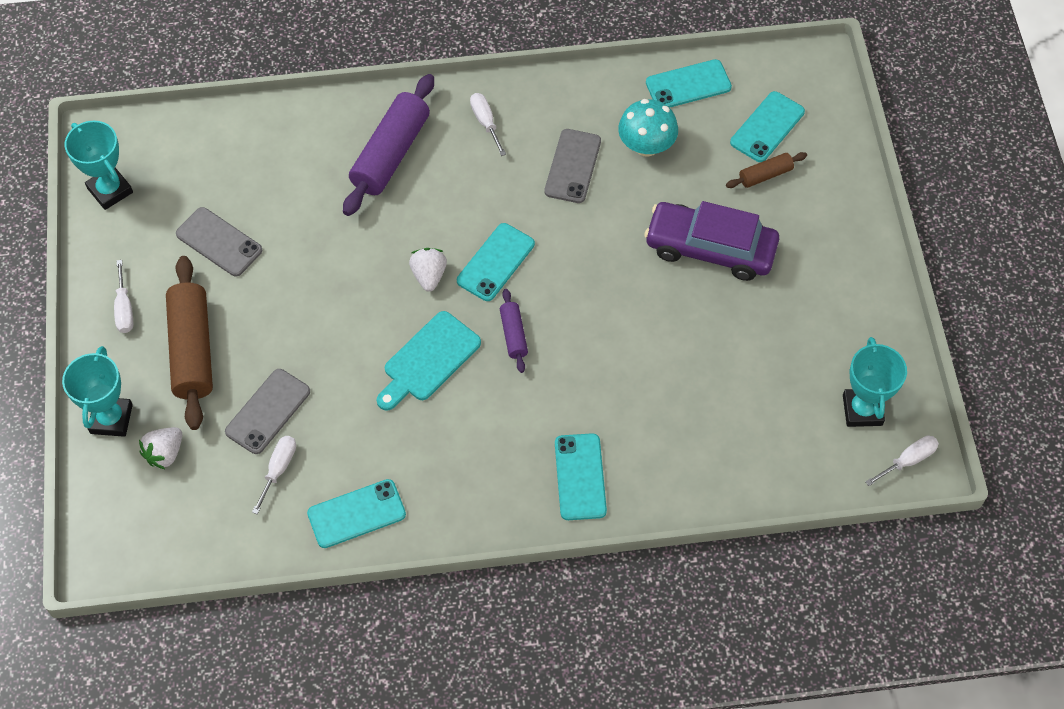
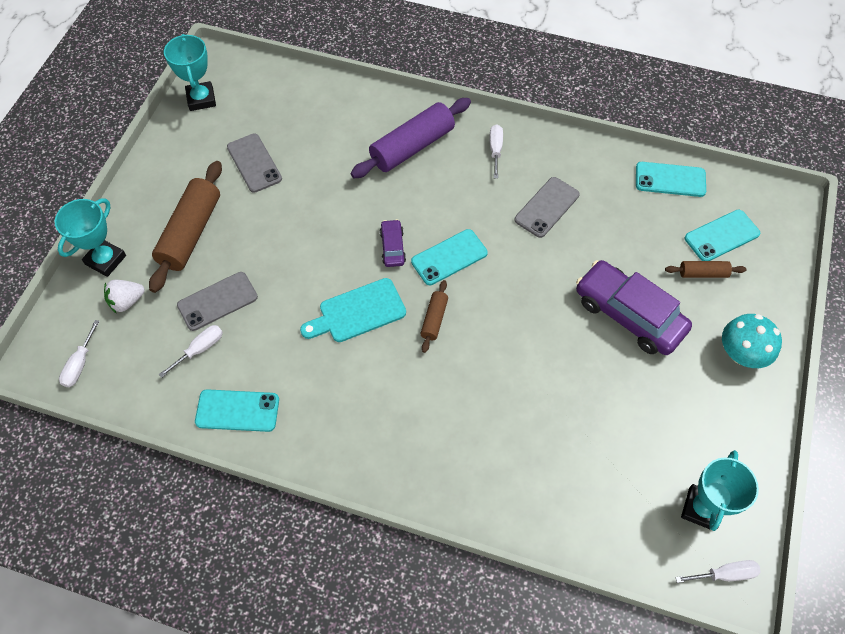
camera: 25 degrees right, 0 degrees up
(124, 309) = (162, 184): white screwdriver -> white screwdriver (80, 364)
(429, 275) = (392, 247): white strawberry -> purple car
(513, 334) = (434, 319): purple rolling pin -> brown rolling pin
(580, 477) = (428, 459): turquoise phone -> none
(646, 145) = (614, 213): turquoise mushroom -> turquoise mushroom (741, 353)

